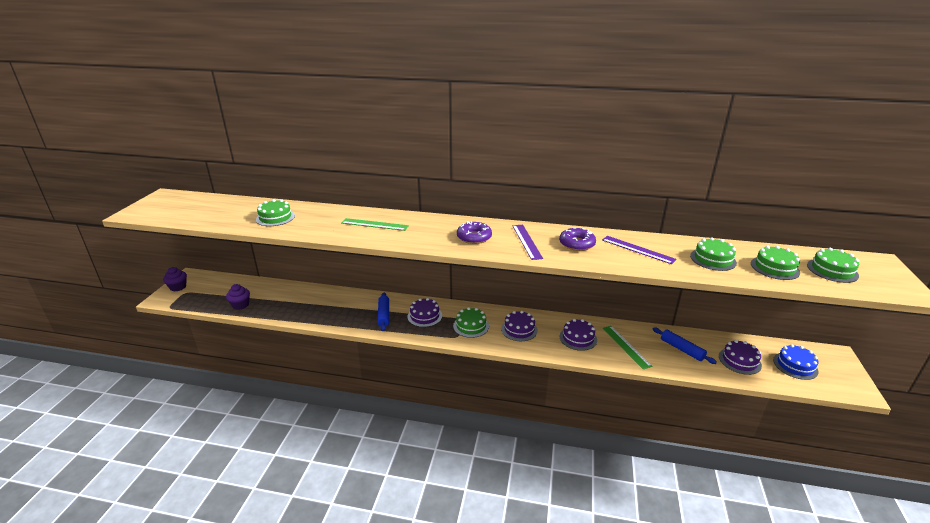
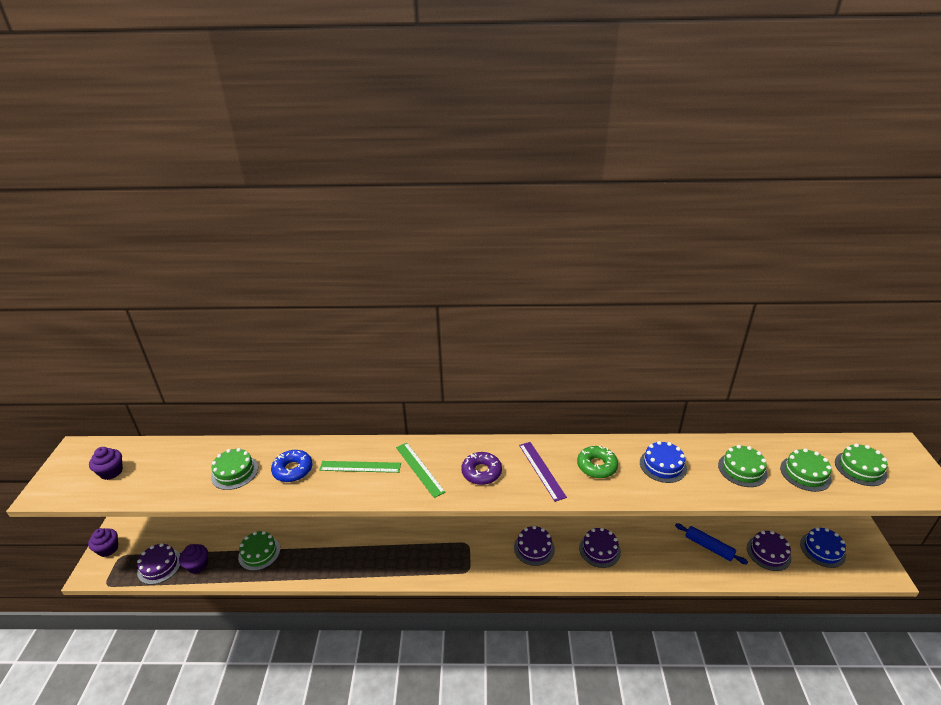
camera: 10 degrees left, 5 degrees up
(184, 208) = (111, 472): none -> purple cupcake
(320, 221) = (293, 470): none -> blue donut
(384, 315) = (376, 552): blue rolling pin -> none
(424, 316) = (424, 545): purple cake -> purple cake (159, 566)
(471, 326) = (480, 552): green cake -> green cake (259, 553)
(577, 244) = (597, 466): purple donut -> green donut
(626, 346) = (651, 553): green ruler -> green ruler (419, 469)
(638, 249) = (663, 465): purple ruler -> blue cake

